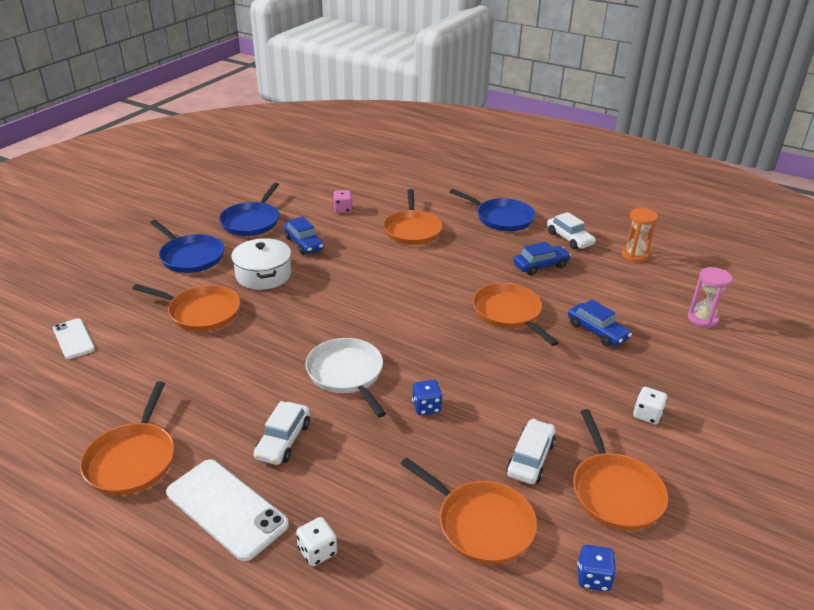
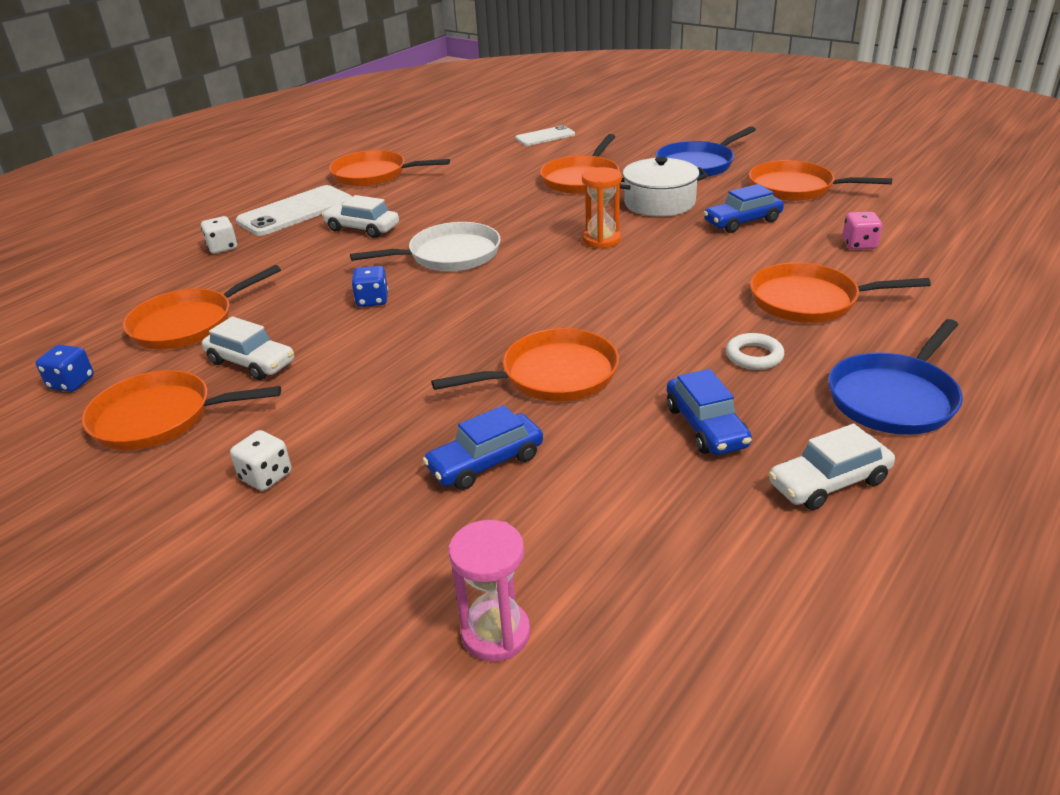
camera: 100 degrees right, 0 degrees up
(252, 221) = (795, 188): blue pan -> orange pan
(473, 249) = (754, 356): none -> white ring
(634, 255) = (772, 580): orange hourglass -> orange hourglass (601, 240)

